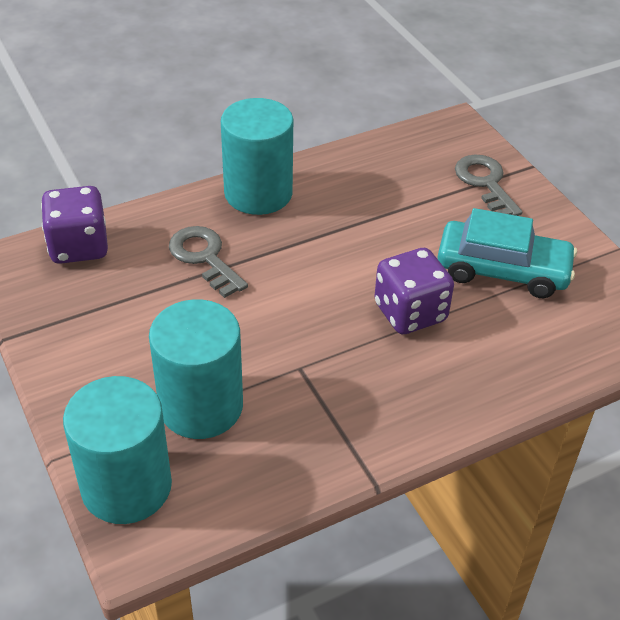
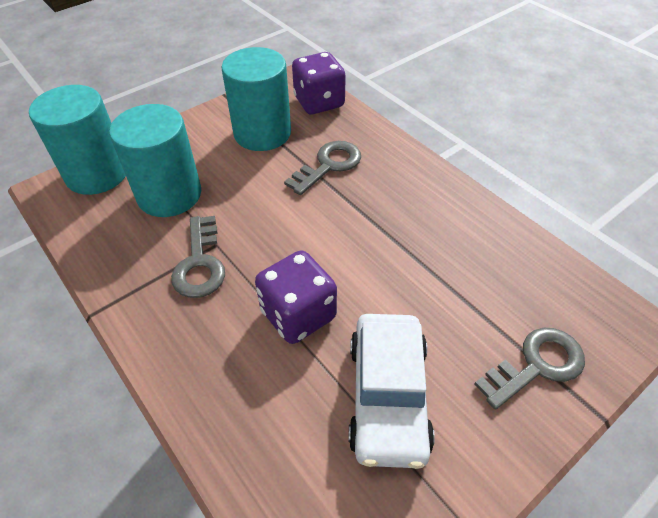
camera: 80 degrees right, 5 degrees up
(258, 193) = (423, 181): turquoise cylinder -> turquoise cylinder (262, 133)
(324, 382) = (200, 263): none -> grey key
(502, 270) = (388, 396): turquoise car -> white car

